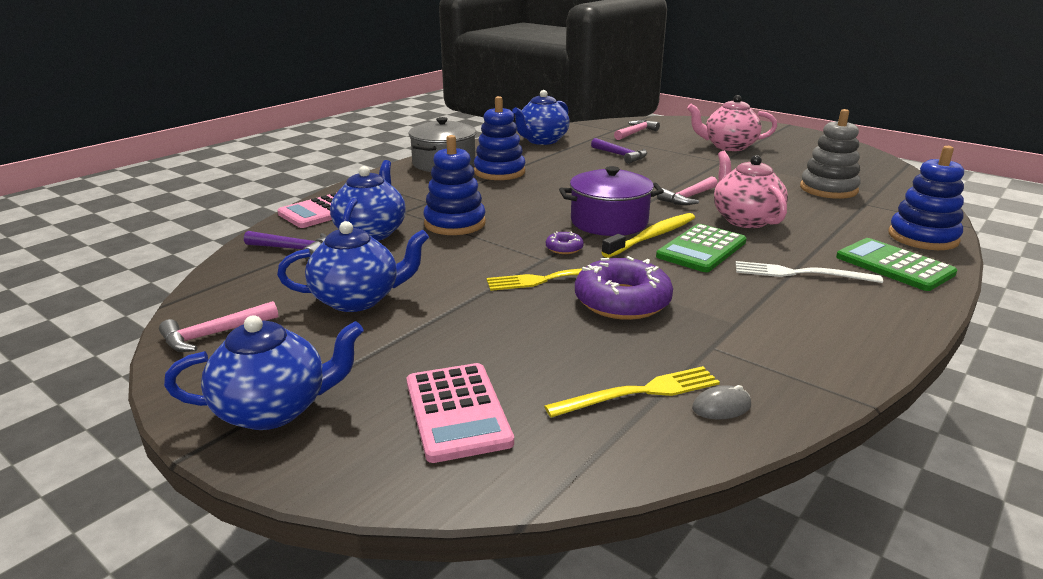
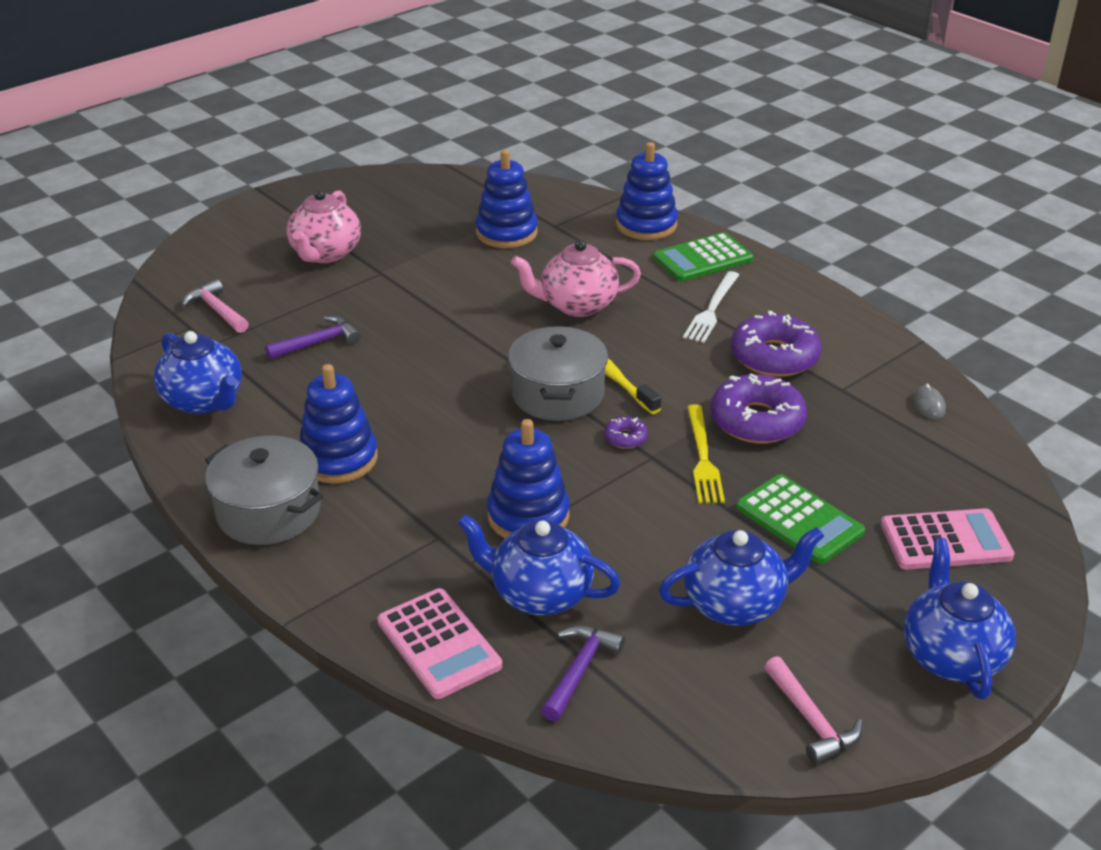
camera: 80 degrees left, 10 degrees up
(358, 299) = (735, 604): blue teapot -> blue teapot turned 75 degrees clockwise
(609, 222) = (558, 394): purple pot -> grey pot
(639, 392) = (912, 440): yellow fork -> none
(688, 197) = (500, 325): pink hammer -> none
(701, 249) = (647, 349): green calculator -> green calculator (799, 520)
(743, 307) = (774, 356): none -> purple donut
(828, 189) = (506, 233): grey stacking toy -> blue stacking toy

